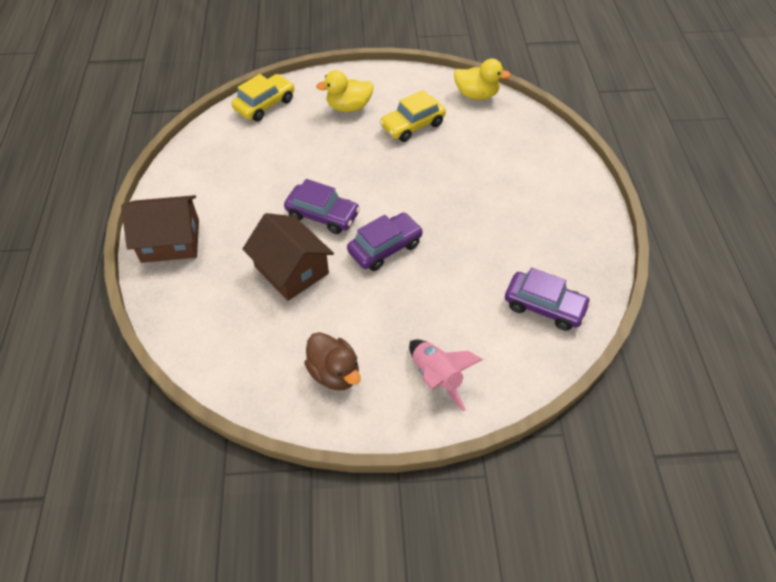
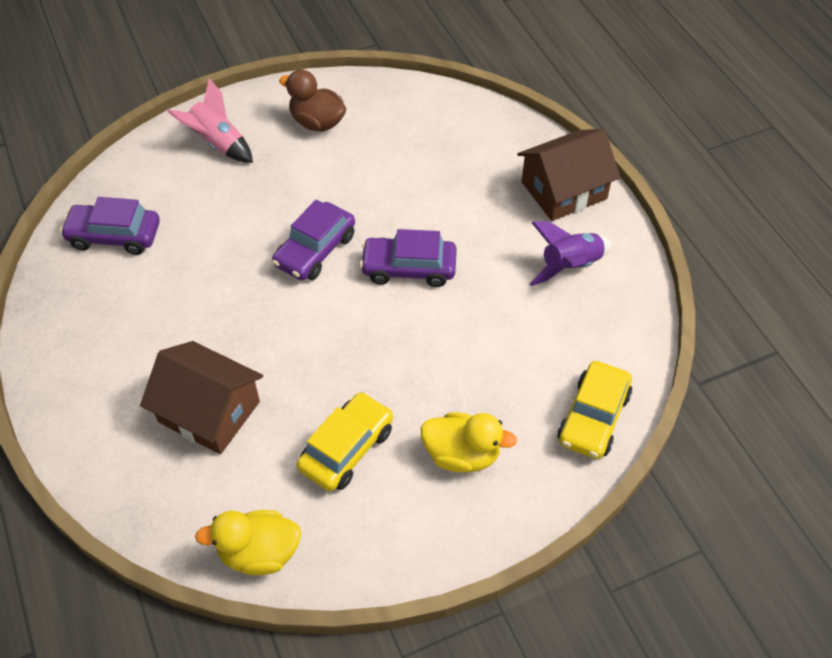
camera: 160 degrees right, 0 degrees up
(211, 185) = (570, 266): none -> purple rocket
(291, 270) = (410, 198): brown house -> brown house (209, 412)
(348, 107) = (462, 455): yellow duck -> yellow duck turned 45 degrees clockwise

